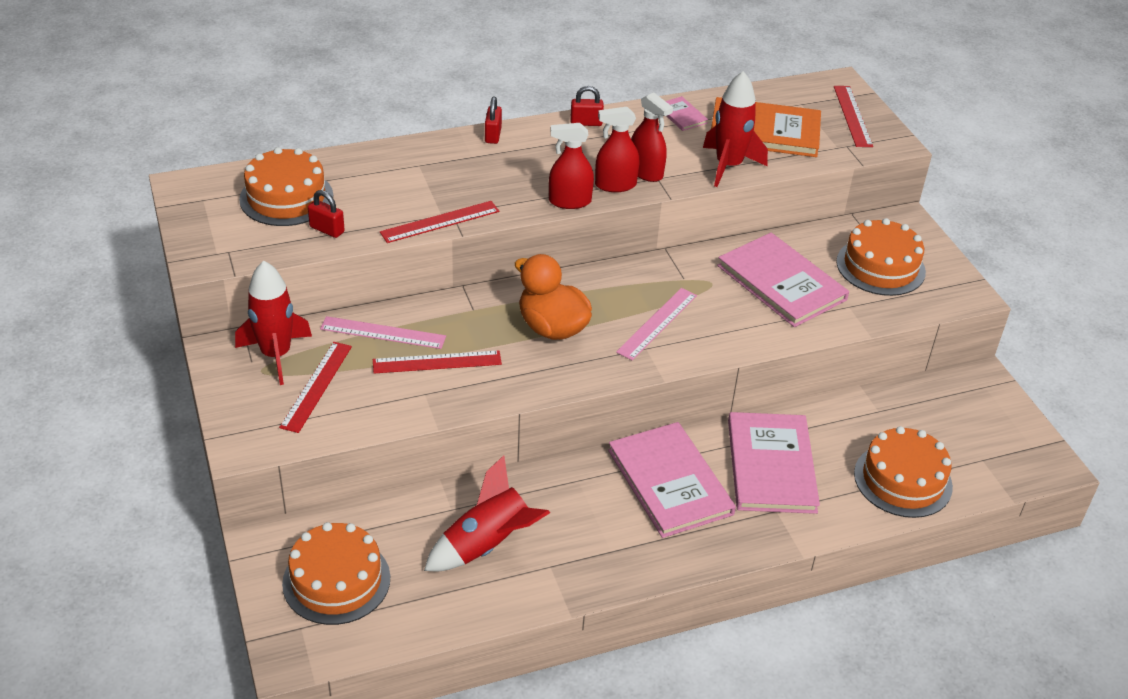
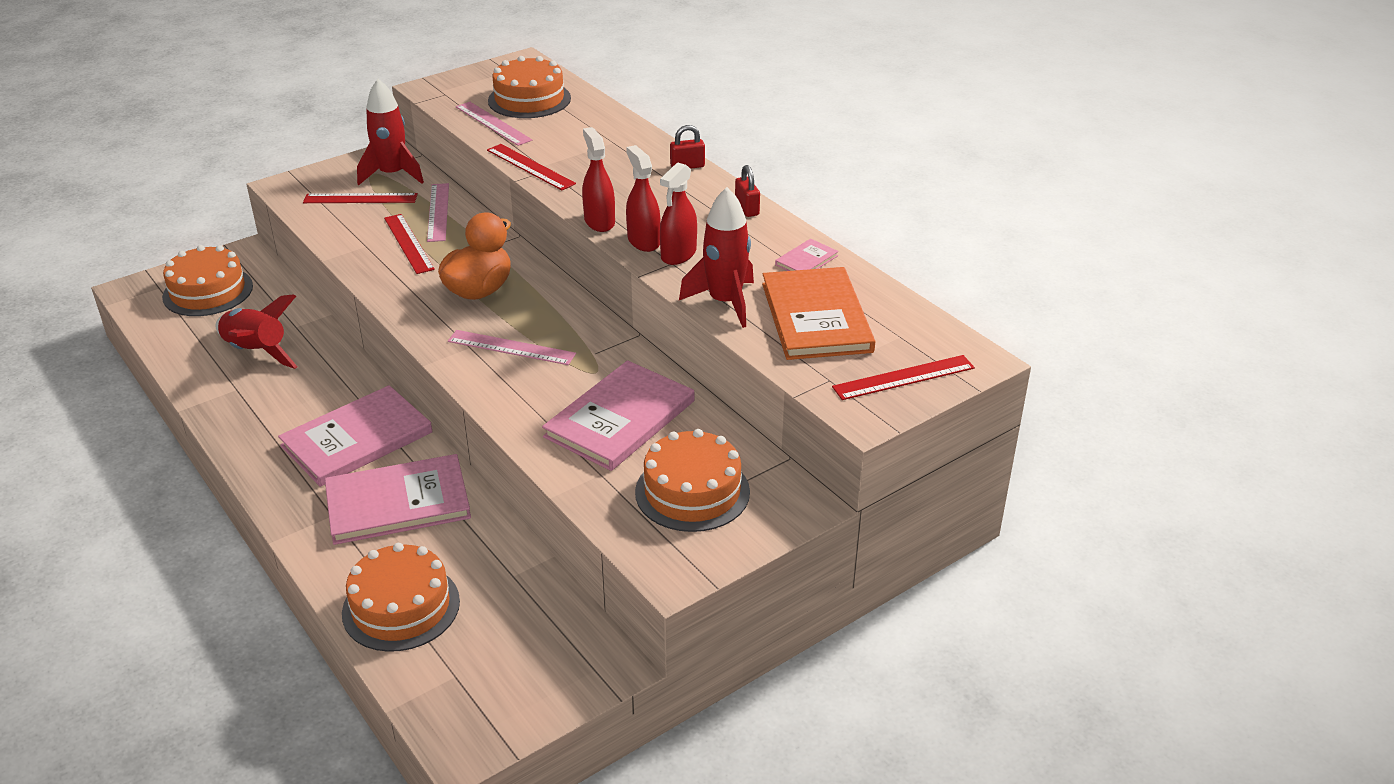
camera: 75 degrees right, 5 degrees down
(327, 229) = (493, 123): red padlock -> pink ruler

